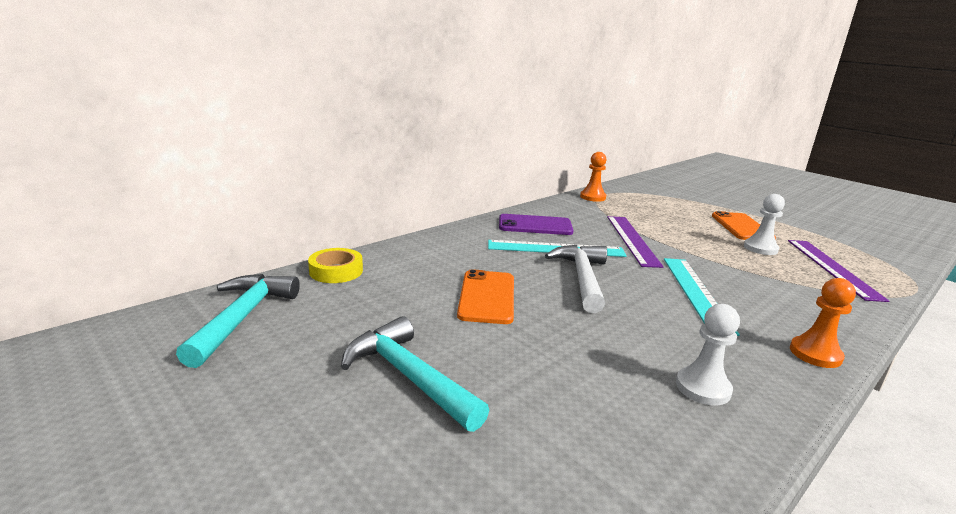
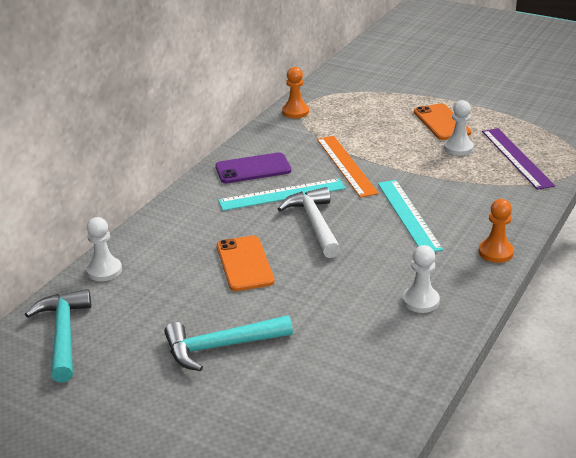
camera: 15 degrees left, 10 degrees up
(336, 271) = (104, 270): yellow tape -> white pawn
(409, 377) = (221, 347): turquoise hammer -> turquoise hammer turned 45 degrees counterclockwise
(632, 240) = (346, 165): purple ruler -> orange ruler

